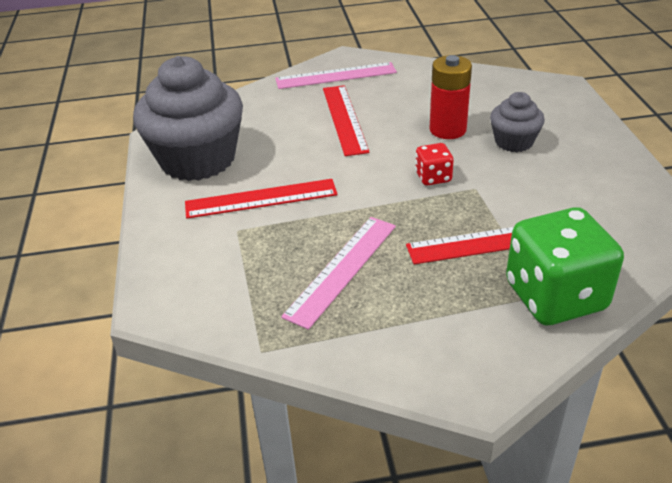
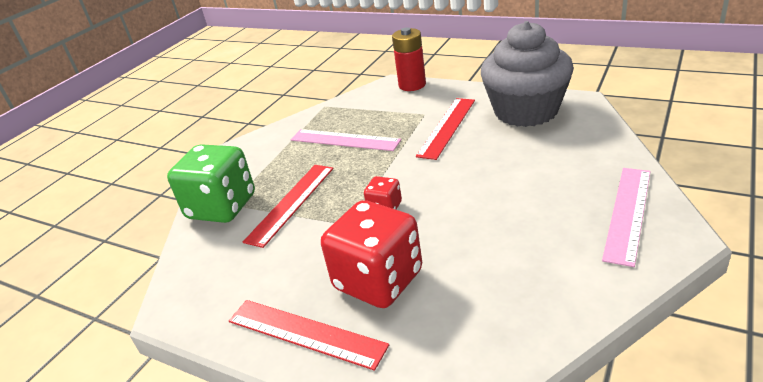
camera: 130 degrees right, 5 degrees down
(342, 269) = (344, 140): pink ruler -> pink ruler turned 45 degrees counterclockwise
(344, 119) = (524, 191): red ruler -> red ruler (305, 333)
(447, 130) = (443, 247): red battery -> red battery (412, 85)
(514, 142) = (378, 280): grey cupcake -> red dice

